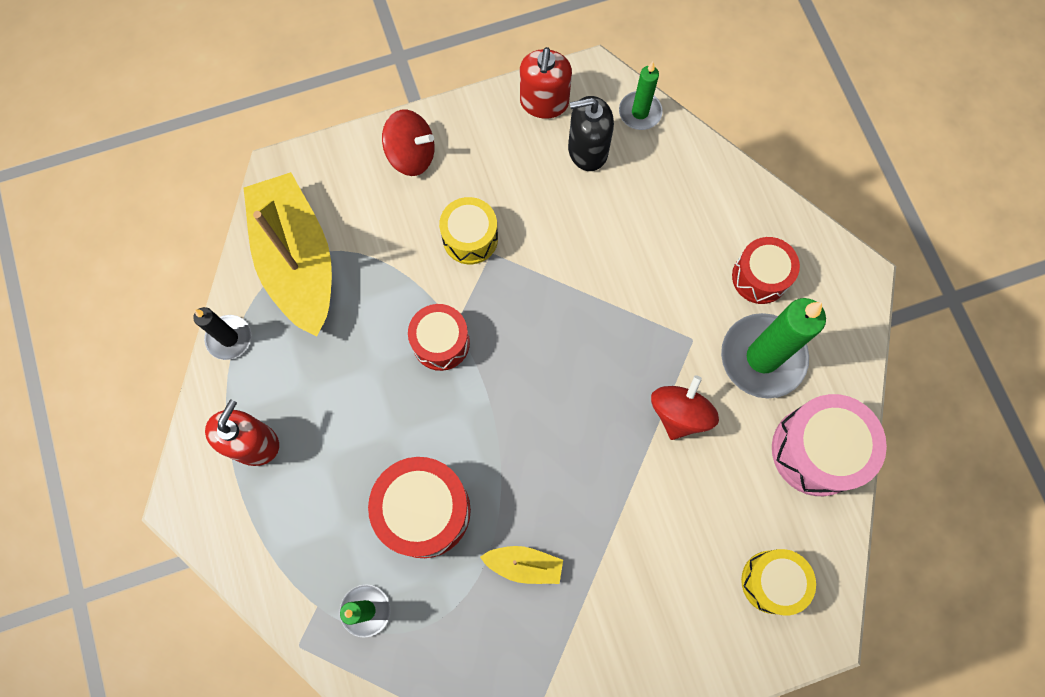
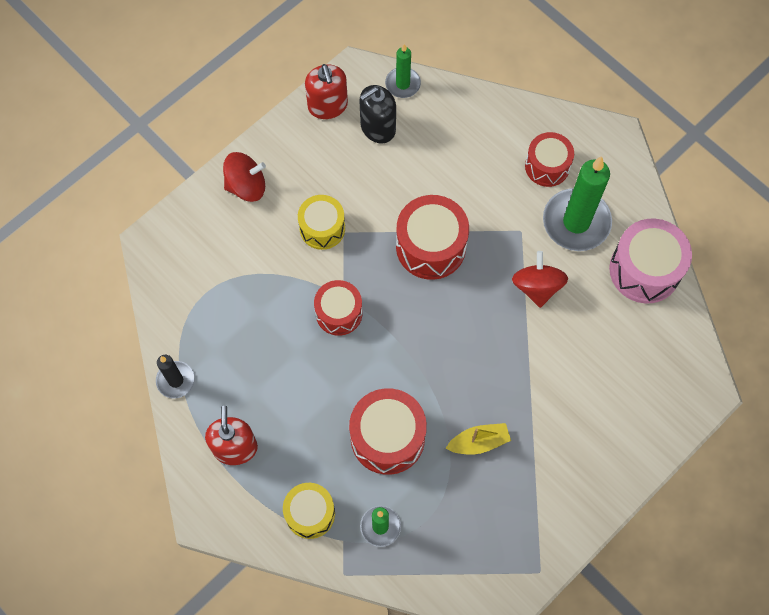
camera: 25 degrees left, 5 degrees down
(297, 261) = (199, 301): yellow boat -> none
(580, 312) = (431, 246): none -> red drum
(772, 582) = (657, 373): yellow drum -> yellow drum (310, 513)

